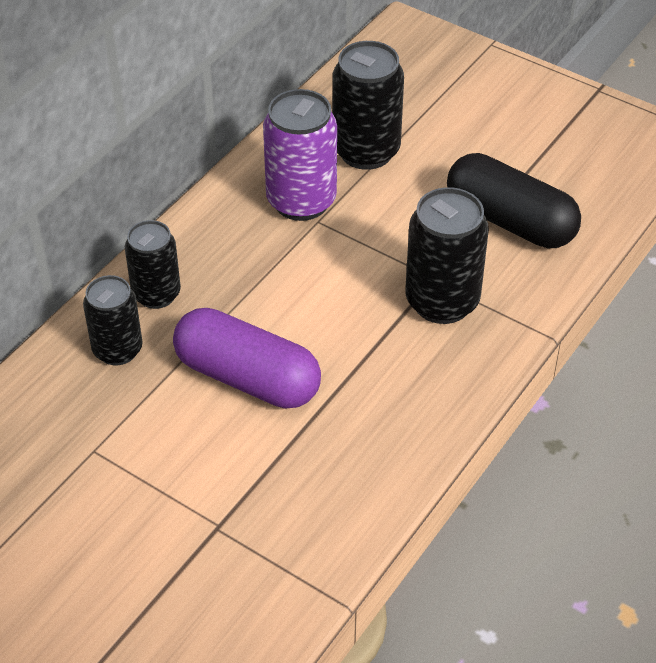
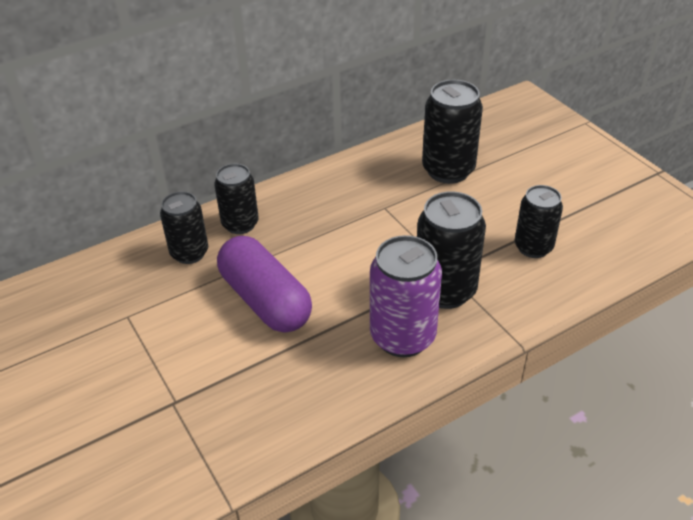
camera: 25 degrees right, 5 degrees down
(301, 201) = (380, 191): purple can -> purple can (402, 337)
(510, 221) = (533, 247): black capsule -> black can

